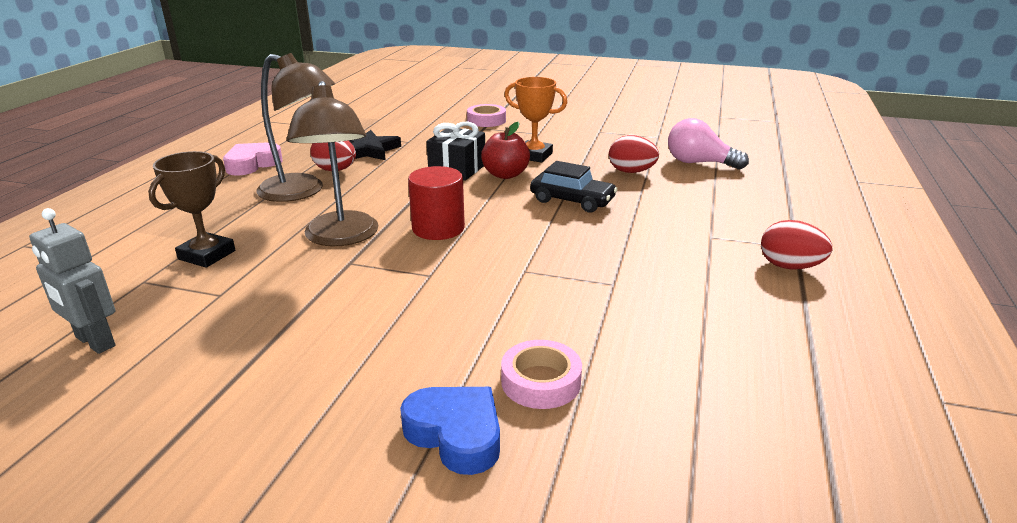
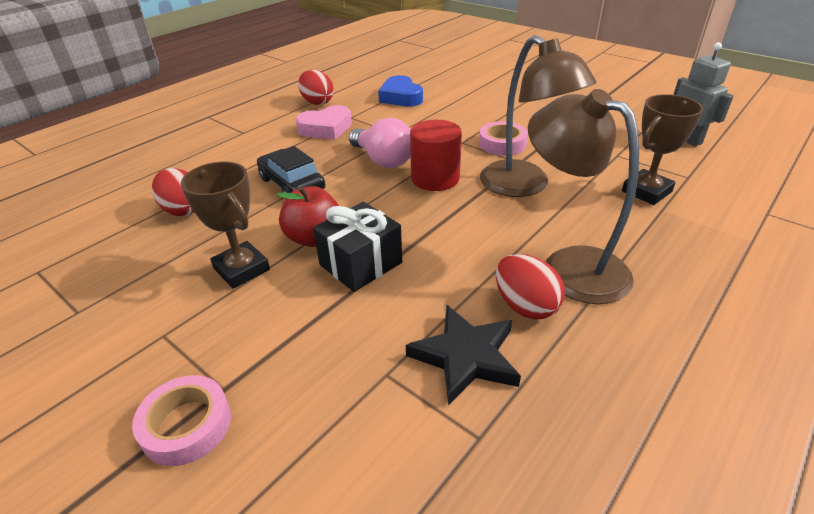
camera: 155 degrees left, 10 degrees up
(252, 164) = (668, 365): pink heart -> pink heart (326, 128)
(342, 237) = (524, 186): brown lamp -> brown lamp turned 135 degrees clockwise
(456, 434) = (482, 79): blue heart -> blue heart (401, 97)
(534, 155) = (241, 269): orange trophy -> brown trophy
(541, 381) = (435, 87): pink tape -> pink tape (502, 144)
(699, 163) = (99, 206): pink light bulb -> pink light bulb (383, 160)
(789, 267) = (237, 107): red egg -> red egg (317, 102)

